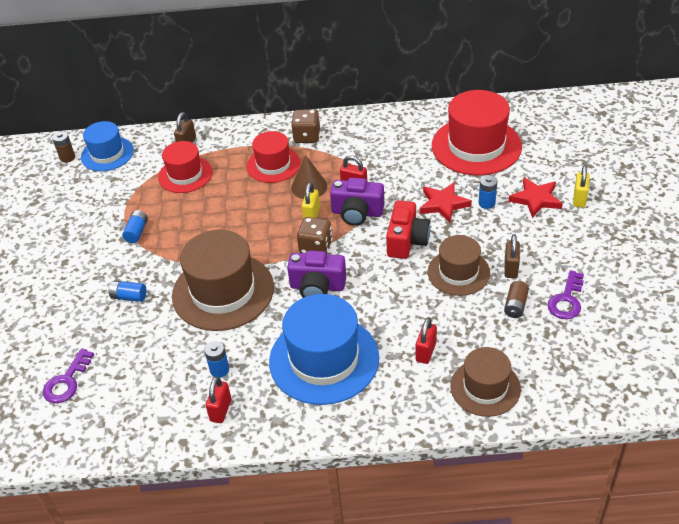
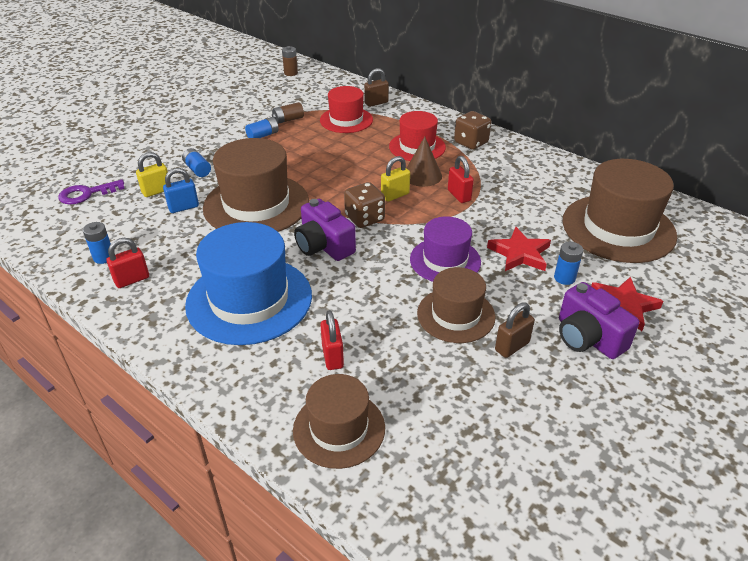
camera: 40 degrees right, 5 degrees down
(107, 154) = (317, 83): blue hat -> none
(169, 333) = (183, 207): none -> blue padlock
(219, 370) = (174, 253): blue battery -> blue battery (104, 257)
(357, 213) = (433, 215): purple camera -> purple camera (588, 337)
(407, 241) = (445, 260): red camera -> purple hat
(425, 352) = (332, 356): red padlock -> red padlock turned 75 degrees counterclockwise
(476, 146) = (618, 228): red hat -> brown hat
(515, 305) = (471, 381): brown battery -> brown battery (288, 120)
(566, 300) = (533, 416): purple key -> none
(579, 199) = (676, 335): yellow padlock -> yellow padlock (156, 191)

